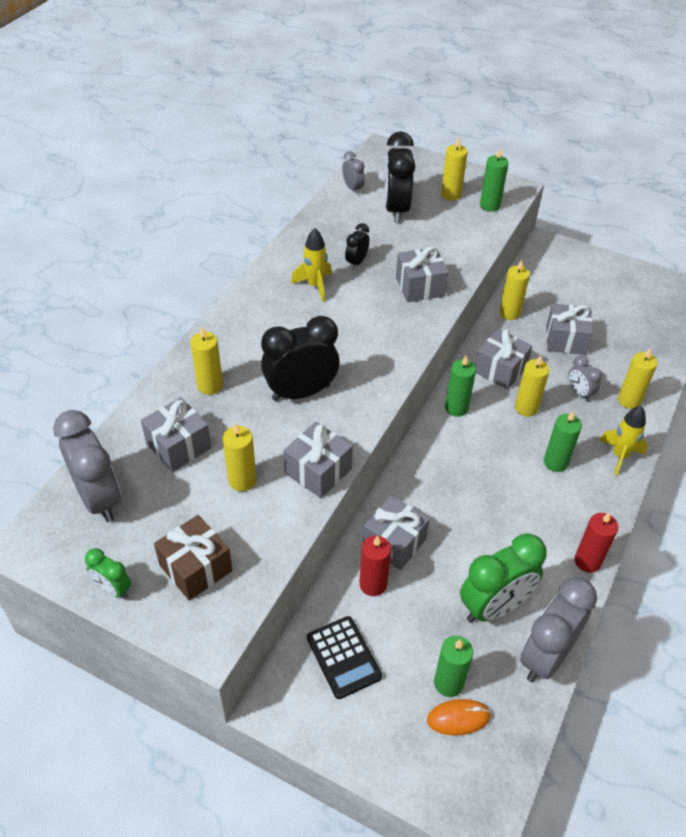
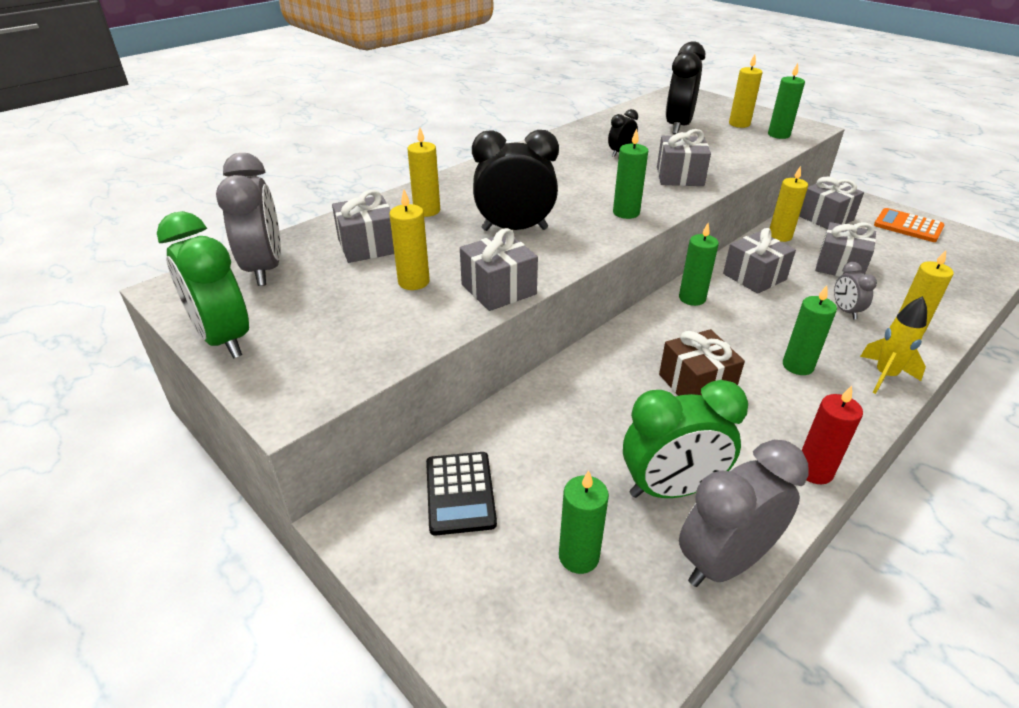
camera: 20 degrees right, 10 degrees down
(113, 589) = (224, 339): green clock -> green clock, size x1.98
(196, 568) = (318, 340): brown gift -> brown gift (696, 384)
(315, 286) = (570, 162): yellow rocket -> none
(353, 188) = (640, 110): grey clock -> none
(373, 584) = (529, 430): red candle -> none
(389, 348) = (626, 213): none -> green candle
(394, 542) = (572, 397): grey gift -> grey gift (825, 218)
(458, 718) = (575, 601): orange mouse -> none
(526, 408) = (775, 312): yellow candle -> none
(611, 277) = (908, 226): none -> orange calculator

